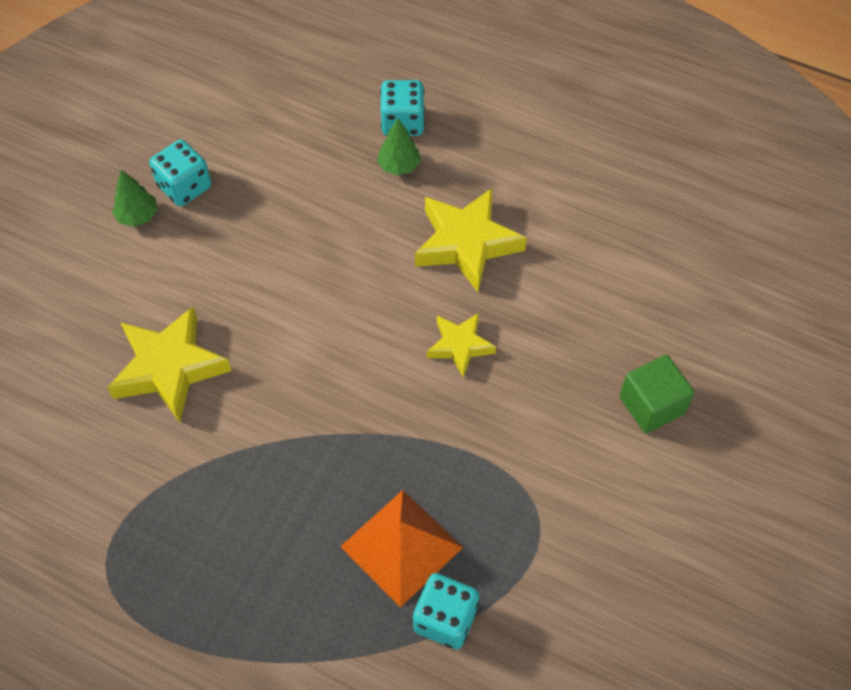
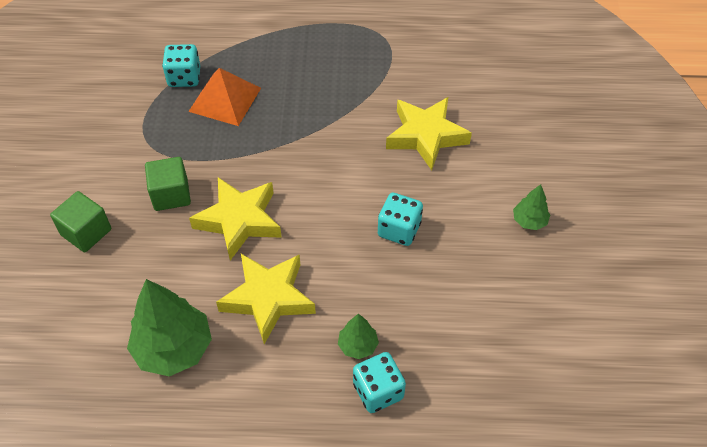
camera: 155 degrees right, 5 degrees down
(184, 187) = (514, 256): turquoise dice -> turquoise dice (399, 230)
(460, 346) = (239, 220): yellow star -> yellow star, size x1.71
(531, 416) = (171, 194): none -> green cube
(584, 232) = (173, 348): none -> green tree

